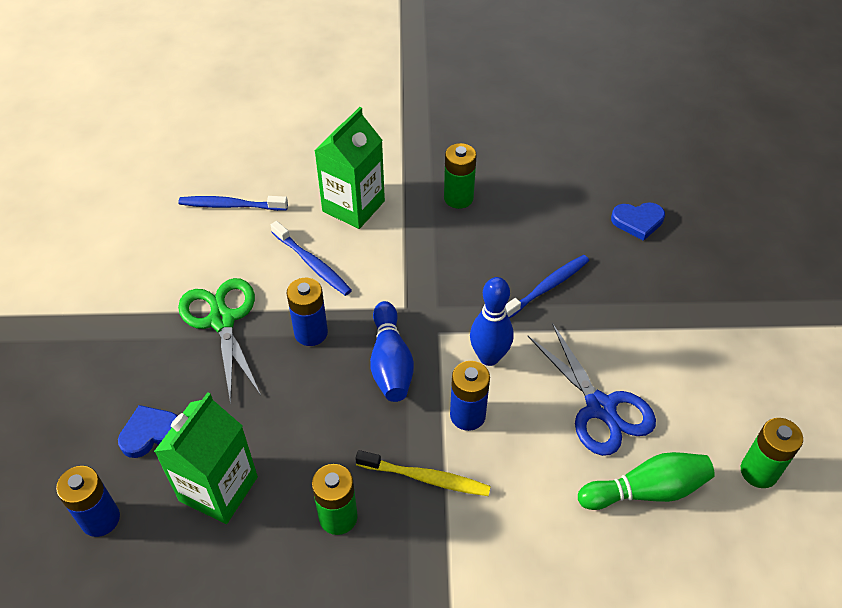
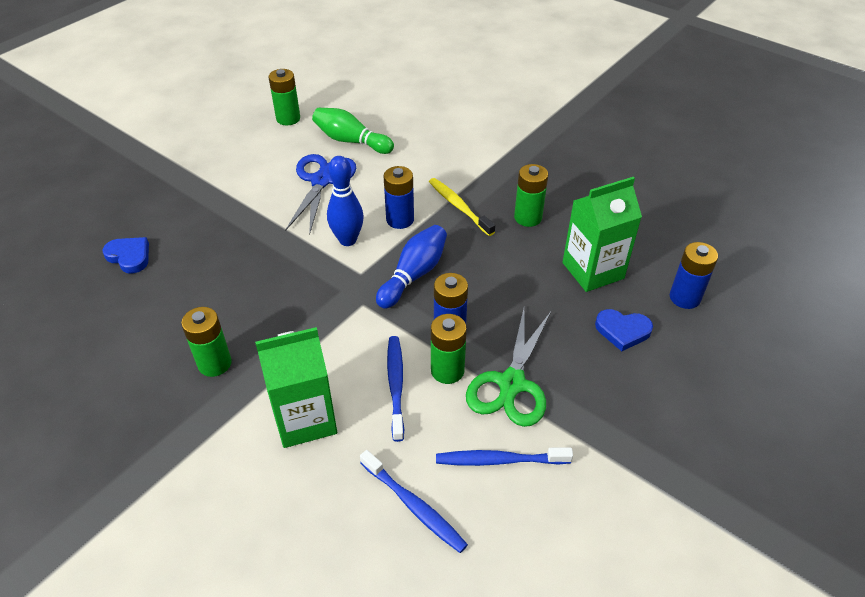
camera: 140 degrees left, 5 degrees down
(282, 298) = (447, 371): none -> green battery
(547, 287) = (254, 255): blue toothbrush -> blue toothbrush (499, 460)

